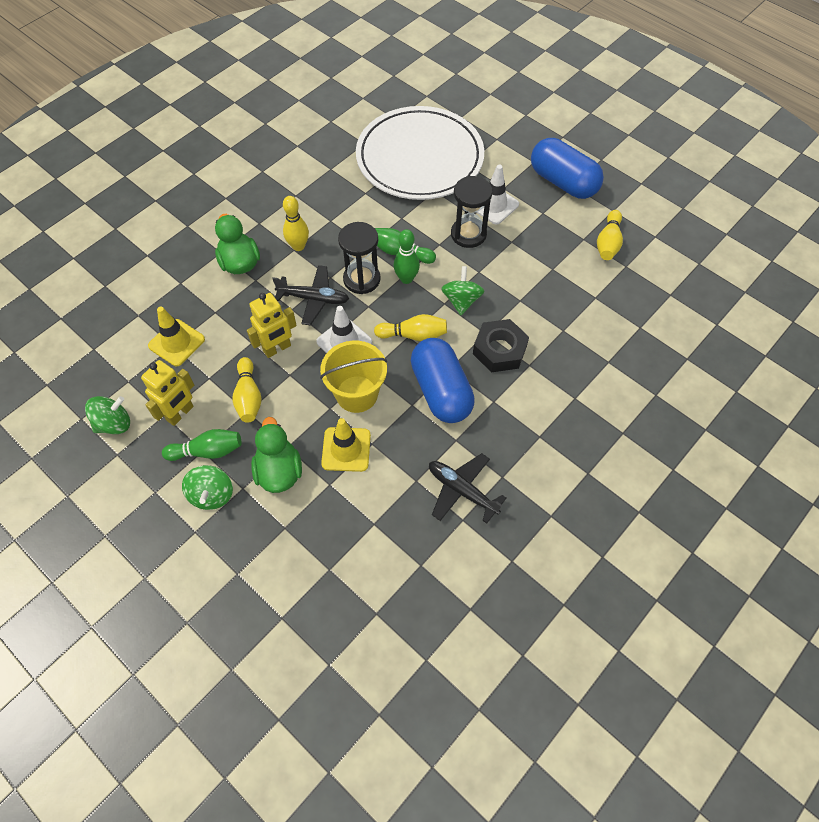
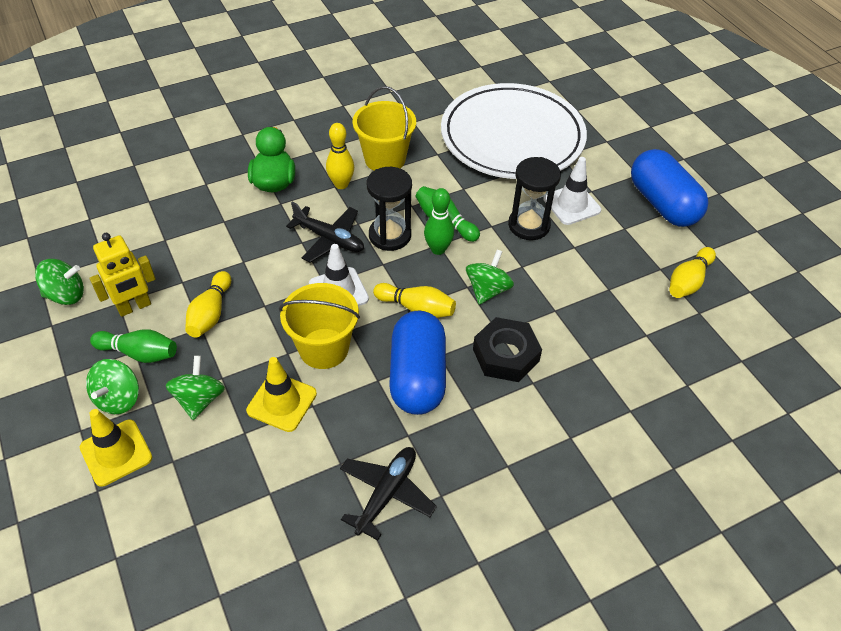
camera: 20 degrees right, 10 degrees down
(176, 342) = (170, 238): yellow traffic cone -> yellow traffic cone (116, 453)
(277, 348) = (266, 276): yellow robot -> none
(279, 471) = (199, 399): green duck -> green spinning top
(324, 211) = (385, 159): none -> yellow bucket
(462, 490) = (386, 493): black plane -> black plane turned 60 degrees clockwise

